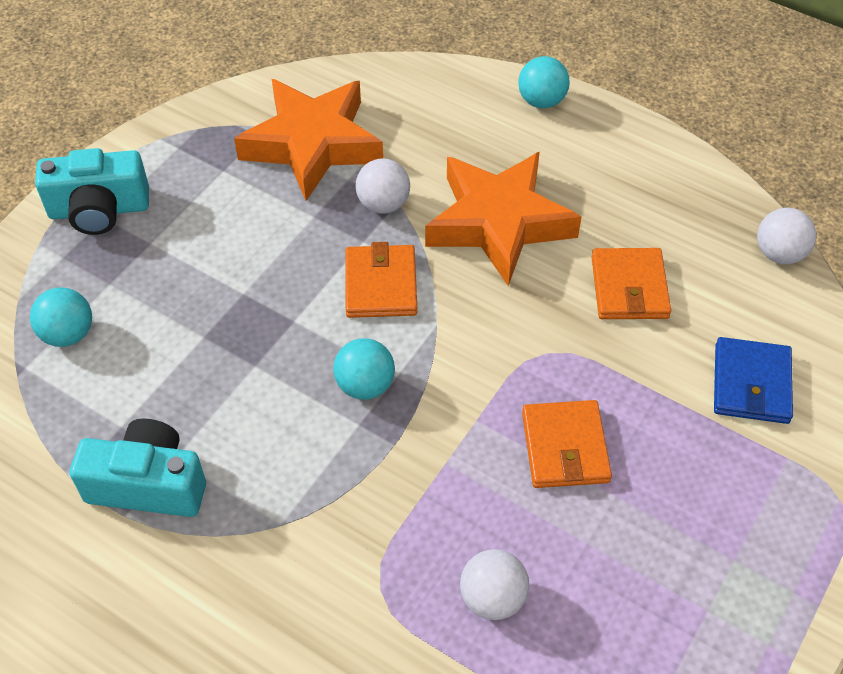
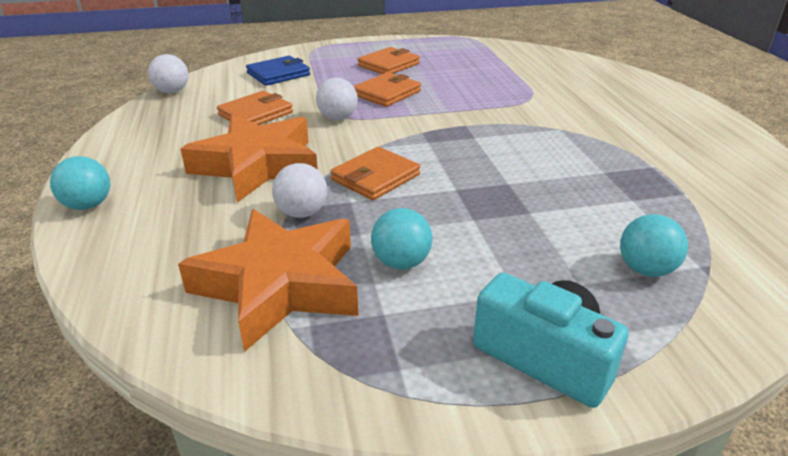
camera: 135 degrees left, 20 degrees down
(148, 484) = (630, 171): turquoise camera -> none
(365, 385) = (450, 147): turquoise ball -> turquoise ball (401, 262)
(492, 598) = (483, 80): white ball -> white ball (337, 118)
(670, 536) = (388, 65): none -> orange wallet

